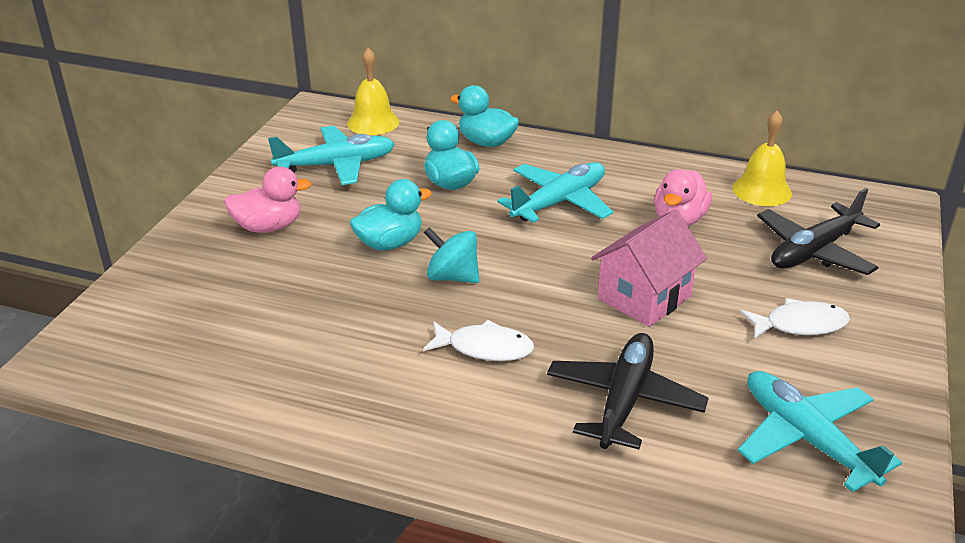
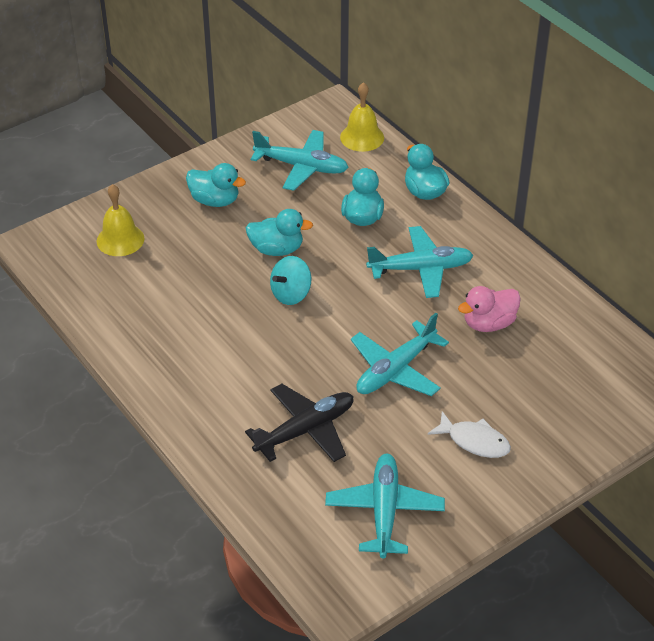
camera: 35 degrees right, 10 degrees up
(269, 227) = (215, 200): pink duck -> turquoise duck
(452, 277) = (291, 294): turquoise spinning top -> turquoise spinning top turned 105 degrees counterclockwise
(485, 348) = (261, 354): white fish -> none
(644, 297) = (395, 370): pink house -> turquoise plane
(761, 190) = (581, 328): yellow bell -> yellow bell (120, 239)
(814, 251) = (555, 395): black plane -> none

